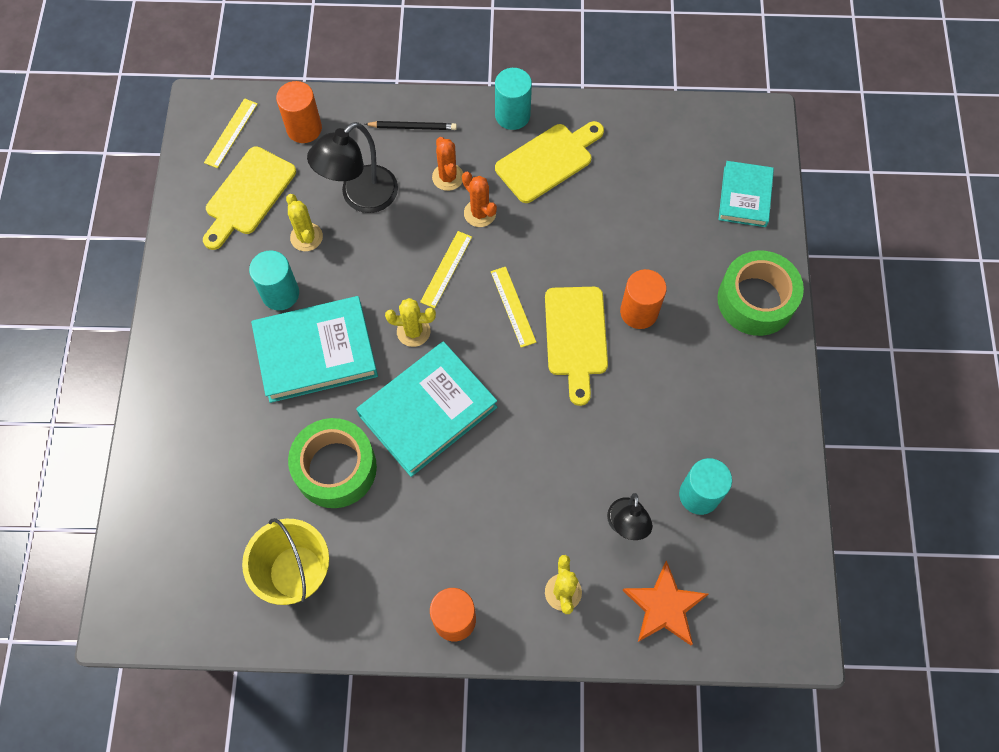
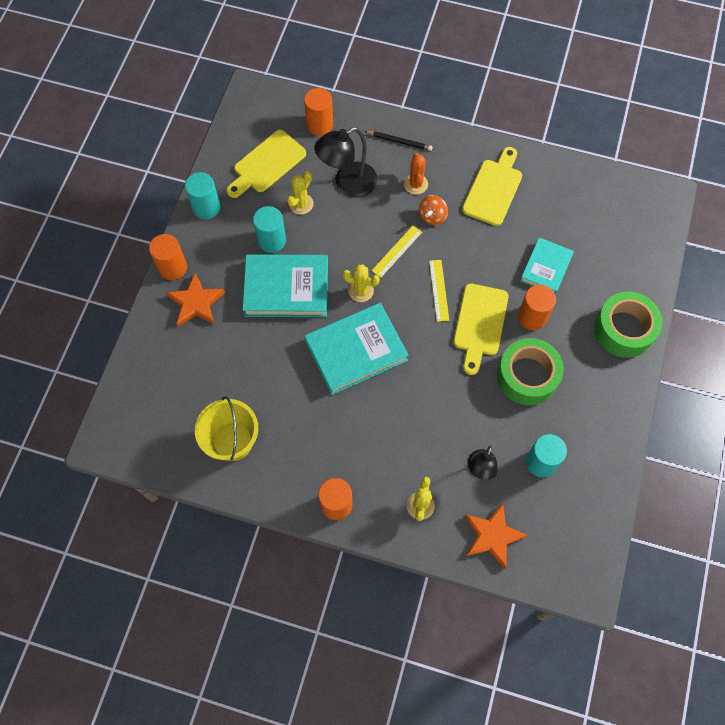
camera: 15 degrees right, 0 degrees up
(157, 361) = (173, 267): none -> orange cylinder
(200, 400) = (196, 302): none -> orange star
(231, 133) = (266, 116): yellow ruler -> none
(306, 237) = (301, 204): yellow cactus -> yellow cactus turned 45 degrees clockwise
(335, 468) = (279, 375): green tape -> green tape (527, 376)
(480, 213) = (432, 216): orange cactus -> orange spinning top
(512, 115) = (476, 149): turquoise cylinder -> turquoise cylinder (206, 207)
(548, 161) = (493, 189): yellow cutting board -> yellow cutting board turned 45 degrees counterclockwise
(745, 196) = (637, 250): turquoise book -> turquoise book (546, 268)

